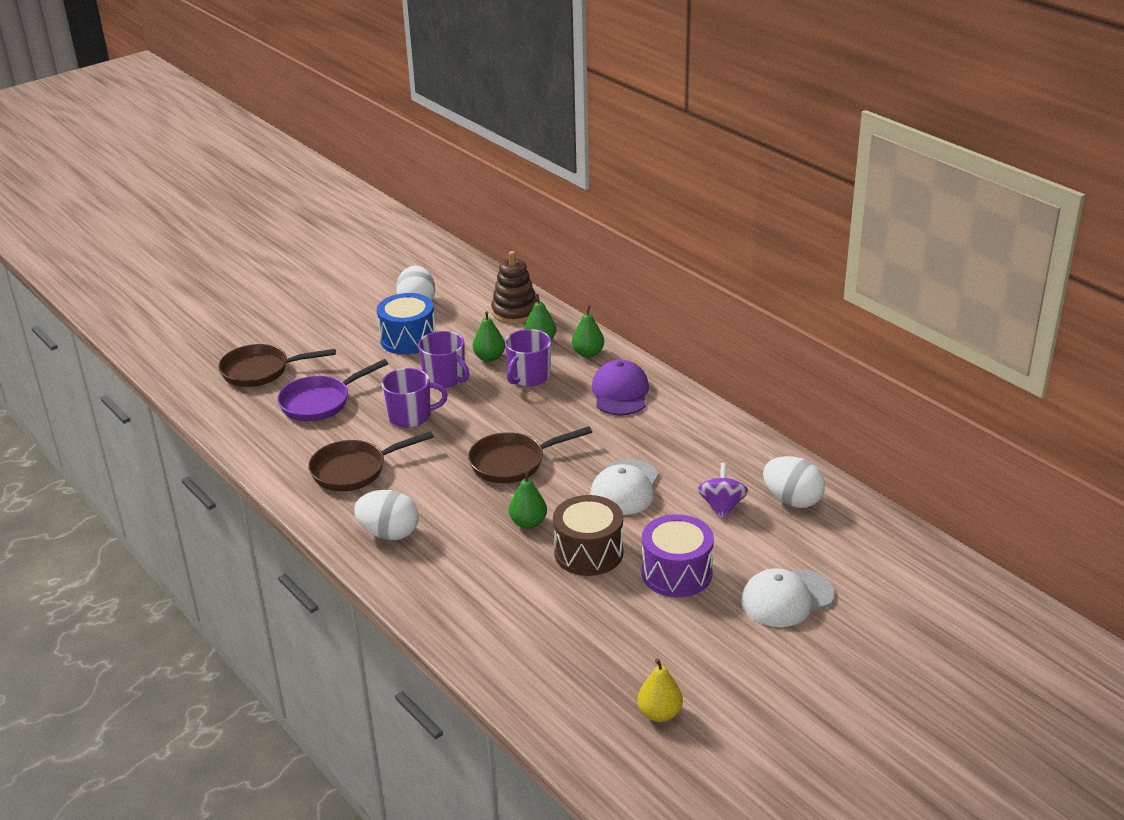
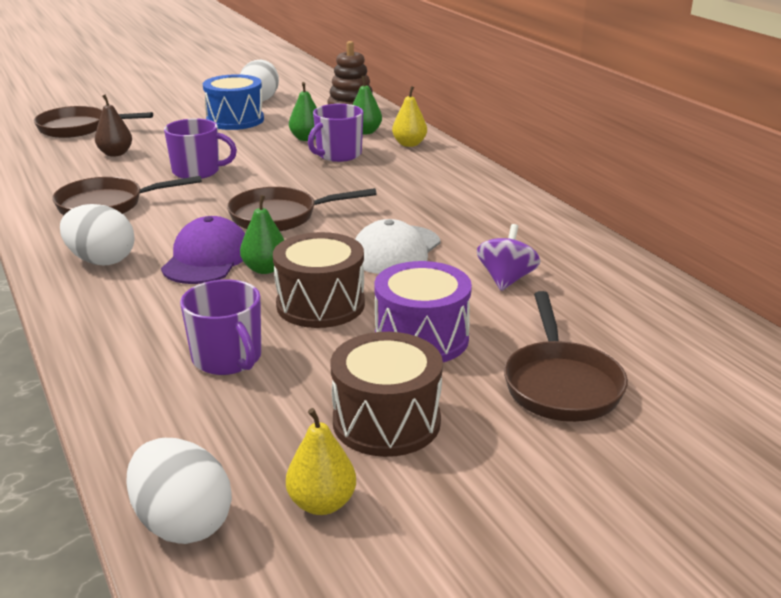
camera: 10 degrees right, 5 degrees down
(320, 402) = (115, 153): purple pan -> brown pear
(445, 378) = (252, 148): purple mug -> purple mug (228, 358)
(588, 353) = (409, 144): green pear -> yellow pear
(620, 392) = (429, 174): purple cap -> purple cap (207, 259)
(677, 647) = (386, 421): none -> brown drum
(786, 598) = (561, 384): white cap -> brown pan
(792, 500) = (597, 283): white egg -> white egg (182, 523)

